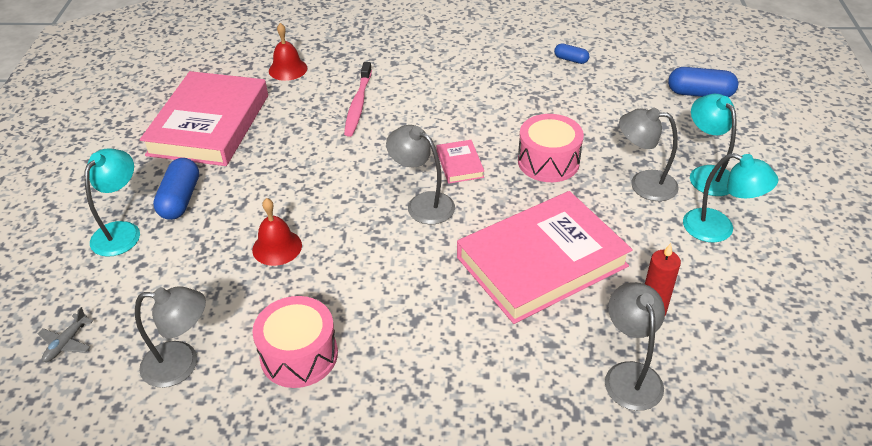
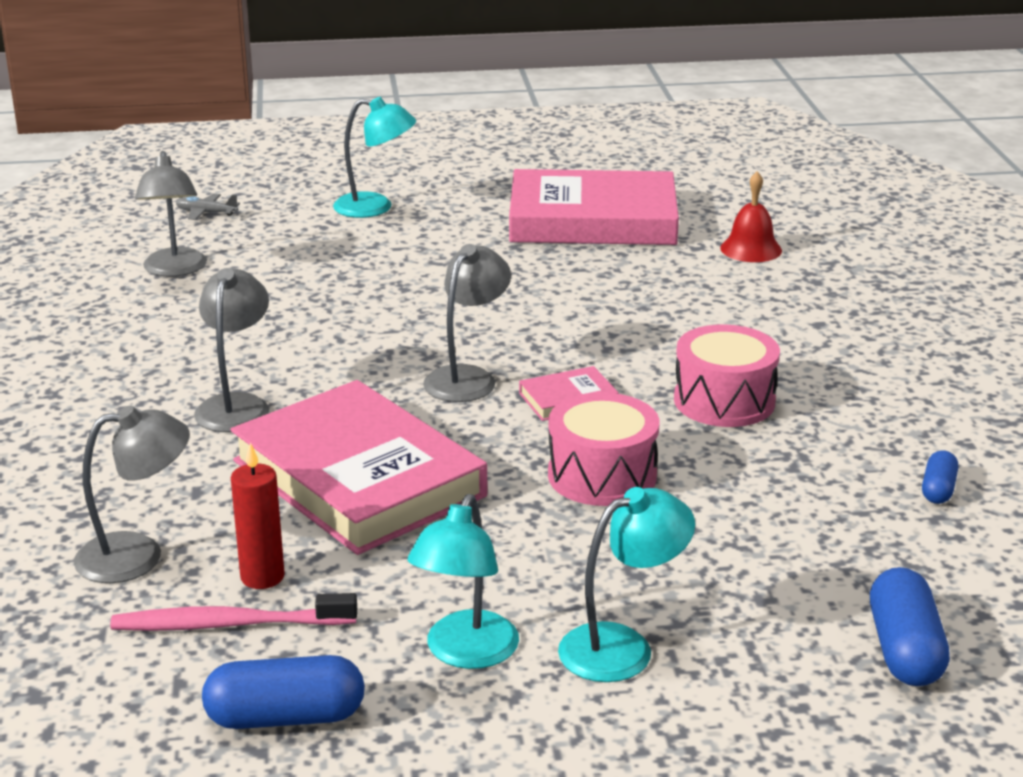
camera: 80 degrees right, 15 degrees down
(180, 199) = (438, 227): blue capsule -> blue capsule (285, 717)
(277, 247) = (362, 293): red bell -> none
(299, 355) = (184, 328): pink drum -> pink drum (724, 401)
(358, 105) = (686, 308): pink toothbrush -> pink toothbrush (228, 624)
(643, 184) = (570, 572): grey lamp -> grey lamp (236, 405)

